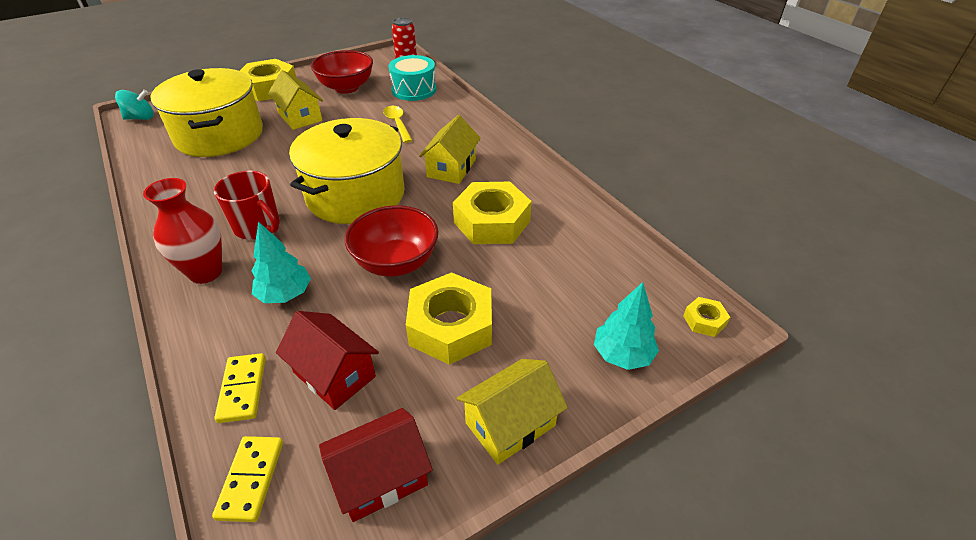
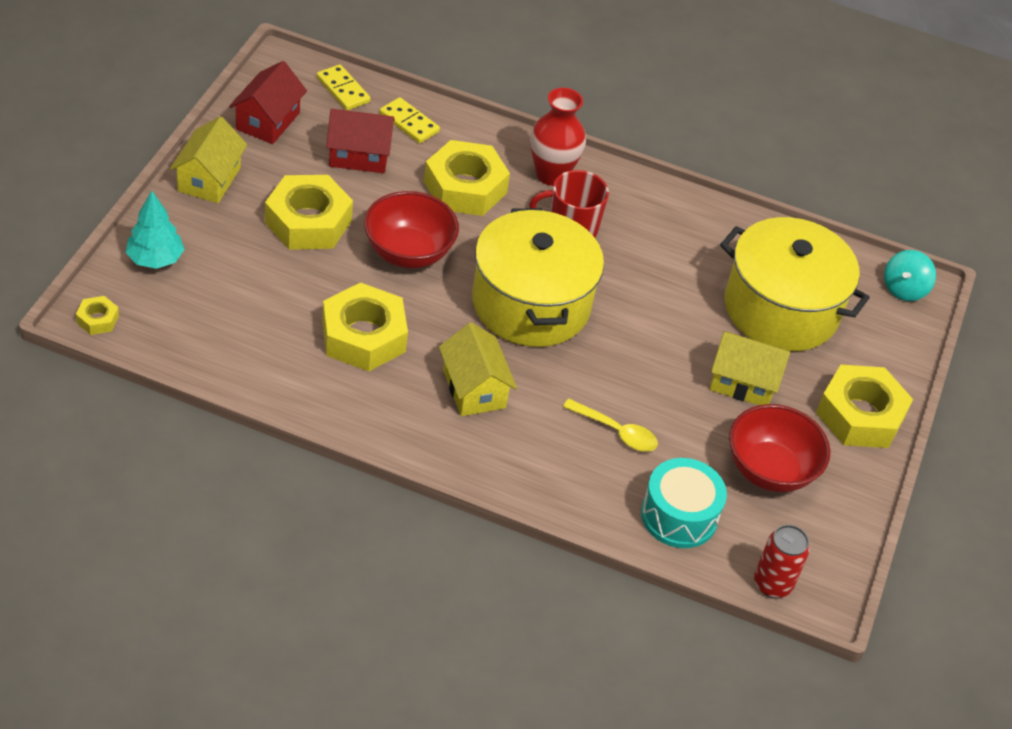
camera: 135 degrees right, 5 degrees up
(285, 294) = (465, 187): turquoise tree -> yellow nut

